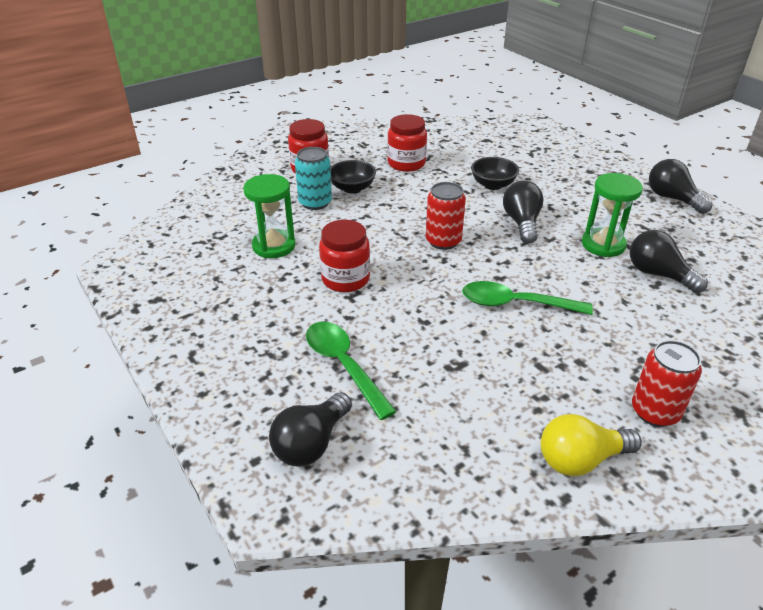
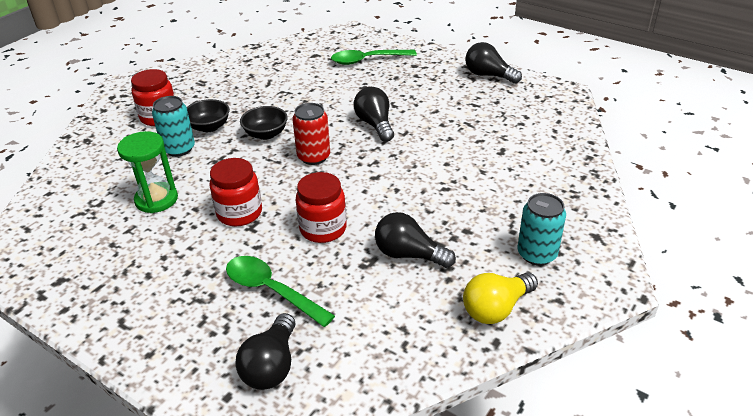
camera: 20 degrees left, 0 degrees up
(406, 163) = (250, 92): red jar -> red jar (323, 229)
(493, 185) = (337, 95): black bowl -> black bowl (266, 134)
(515, 304) = (397, 196): green spoon -> green spoon (367, 60)
(603, 245) = (448, 128): green hourglass -> none
(655, 411) = (537, 254): red can -> turquoise can
(658, 274) = (500, 142): black light bulb -> black light bulb (409, 254)

